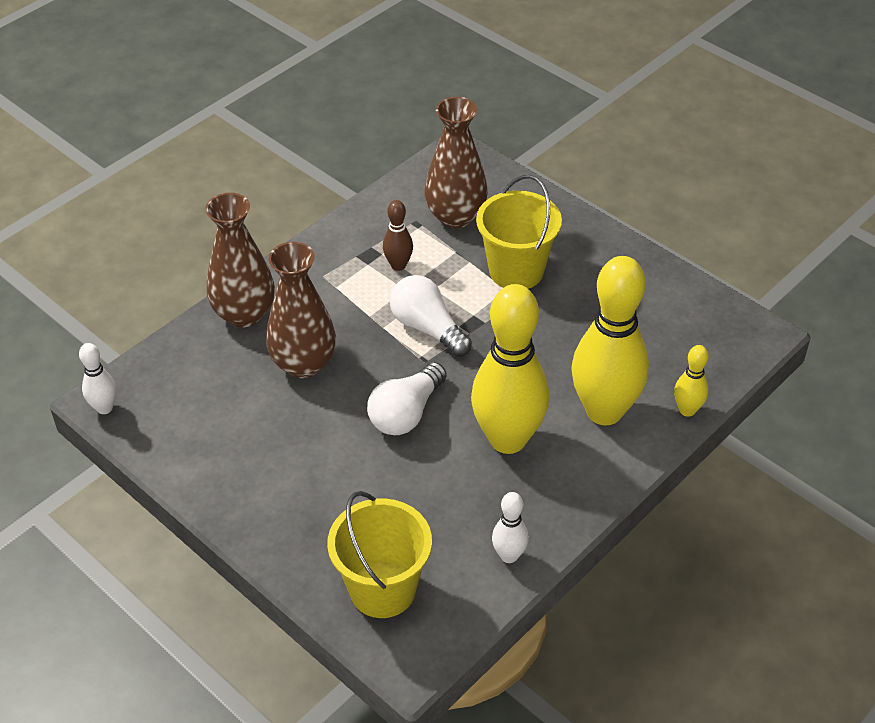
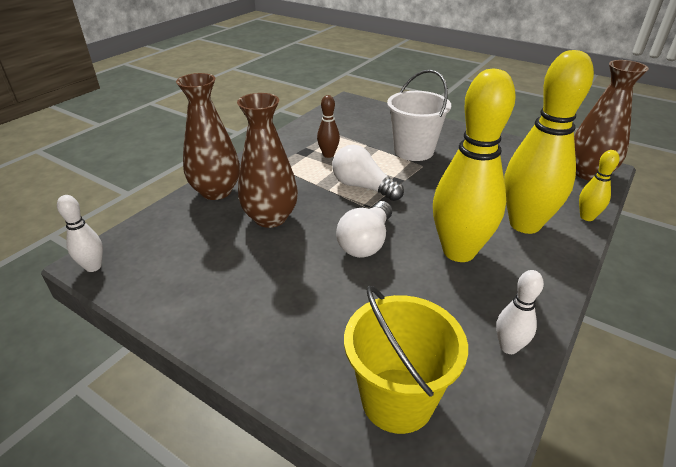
camera: 10 degrees left, 10 degrees down
(455, 216) = (359, 128): brown vase -> brown vase (588, 173)
(516, 271) = (413, 151): yellow bucket -> white bucket

